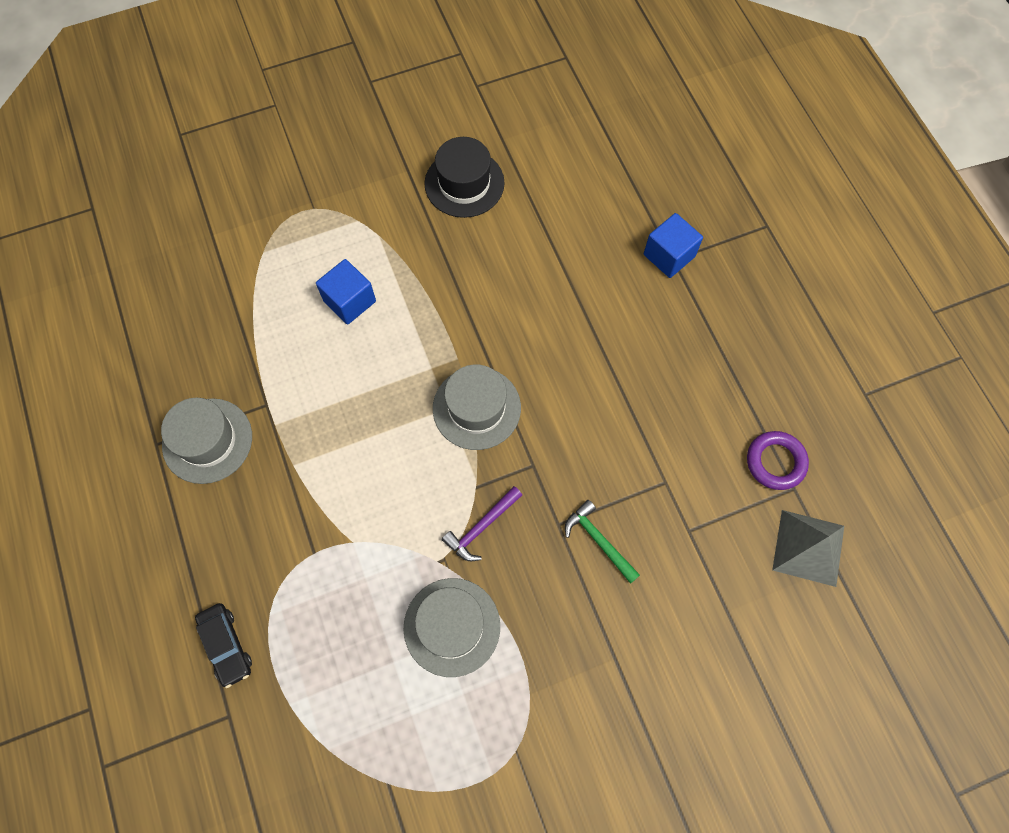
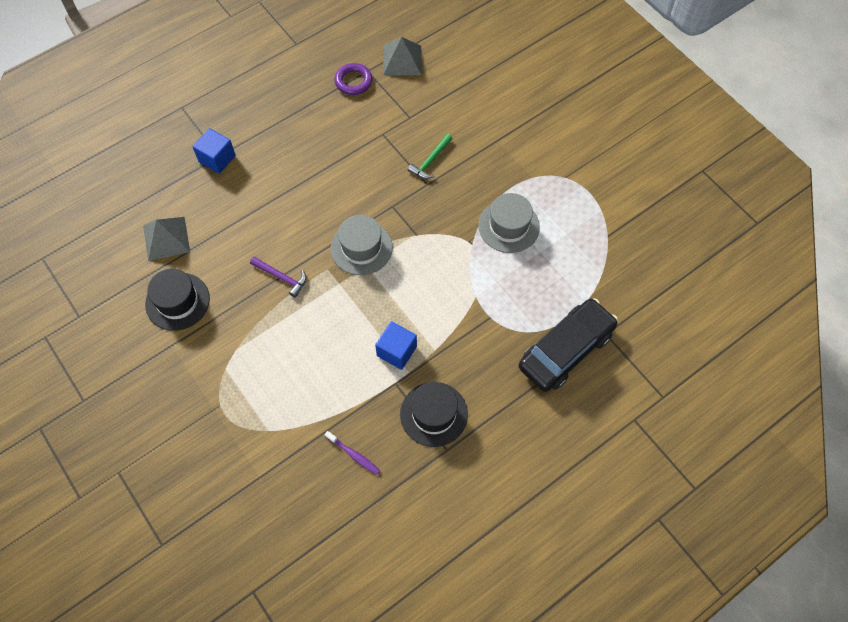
camera: 105 degrees left, 5 degrees down
(195, 336) = (353, 455): none -> purple toothbrush
(207, 440) = (434, 414): grey hat -> black hat
(226, 645) = (566, 350): black car -> black car, size x2.00
(349, 301) = (298, 352): blue cube -> blue cube (396, 351)
(481, 527) = (442, 225): purple hammer -> purple hammer (281, 277)
(558, 182) = (166, 238): none -> grey pyramid

